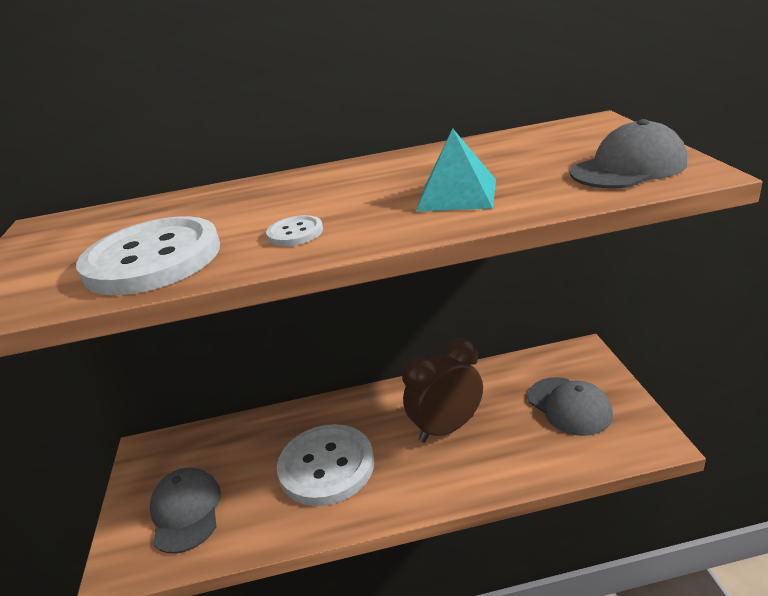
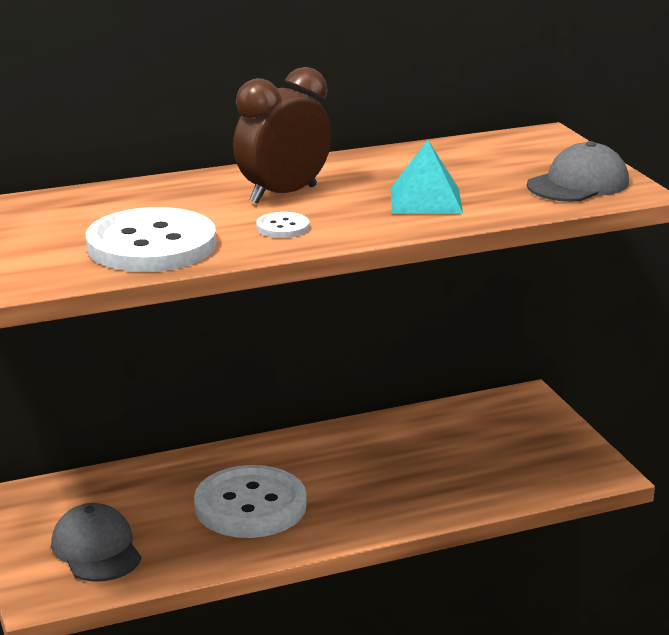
camera: 15 degrees left, 5 degrees down
(446, 428) = (381, 469): brown clock -> brown clock (283, 195)
(569, 406) = (515, 446): grey cap -> none

